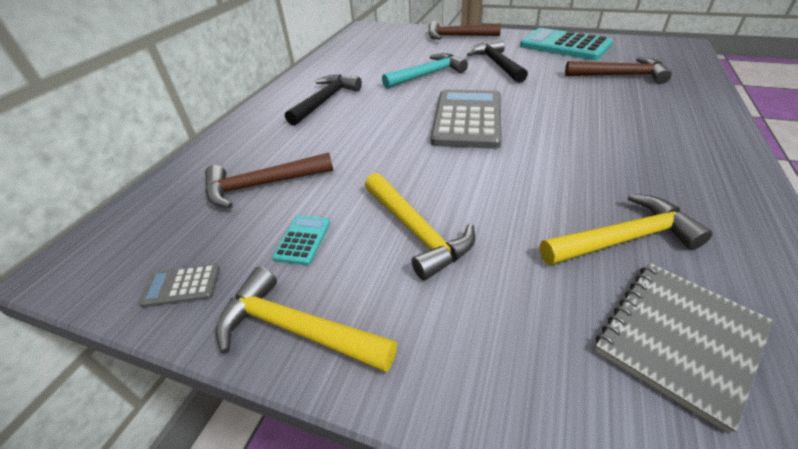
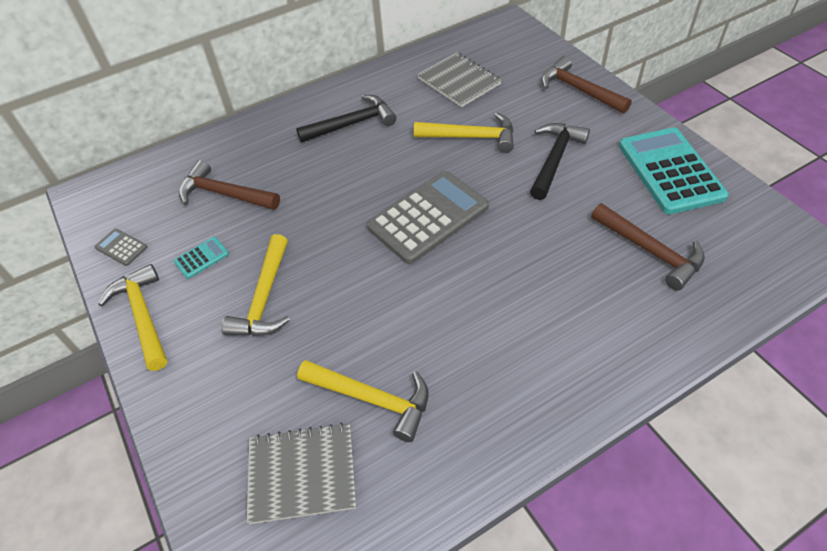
camera: 40 degrees right, 10 degrees up
(375, 57) = (459, 81): none -> grey notebook
(427, 75) = (471, 137): turquoise hammer -> yellow hammer

